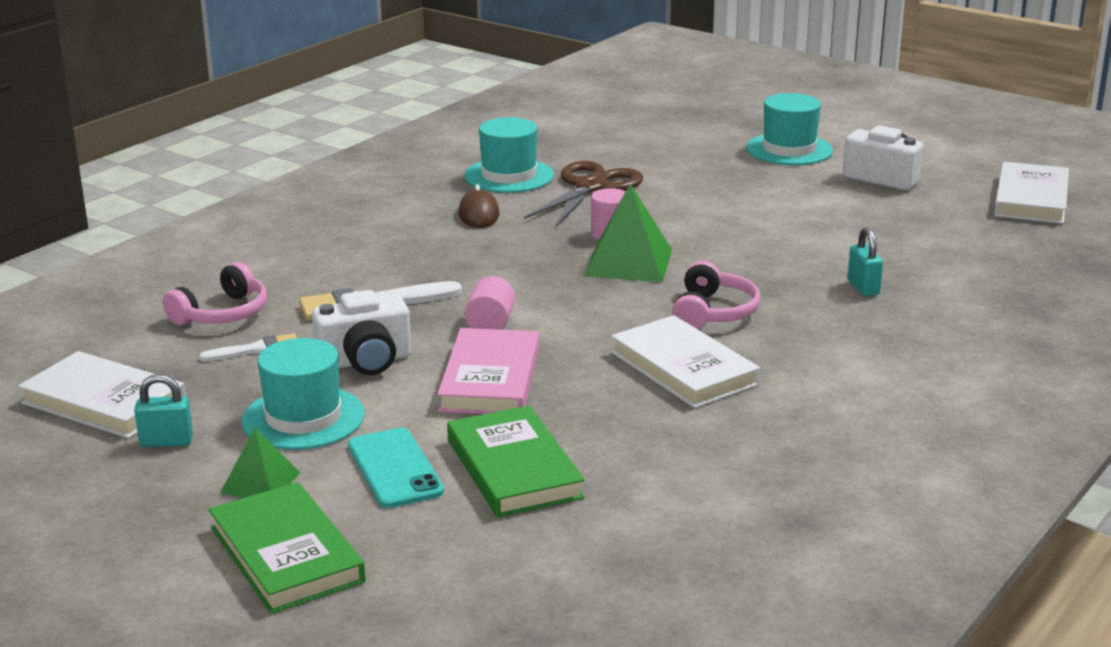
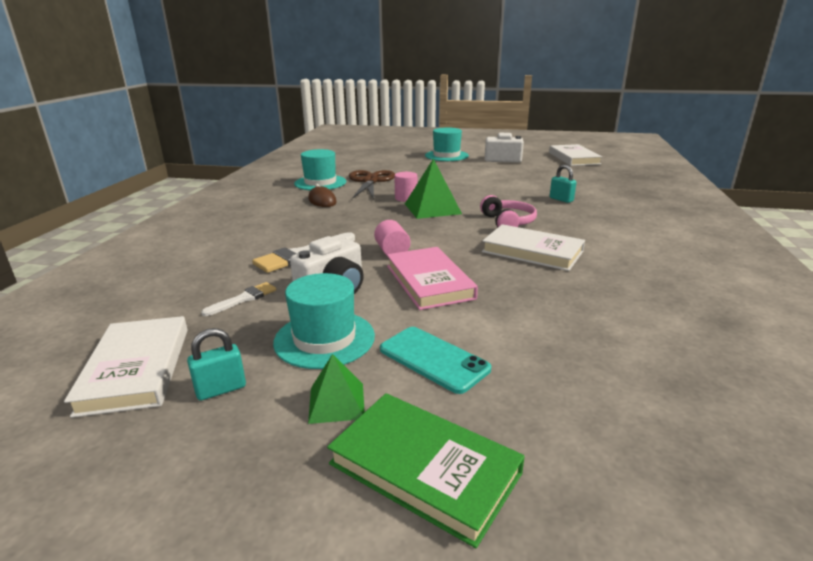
camera: 25 degrees left, 0 degrees up
(104, 402) = (136, 369): white book -> white book turned 75 degrees clockwise
(222, 314) = (198, 281): pink headphones -> none
(513, 468) = (515, 335): green book -> none

